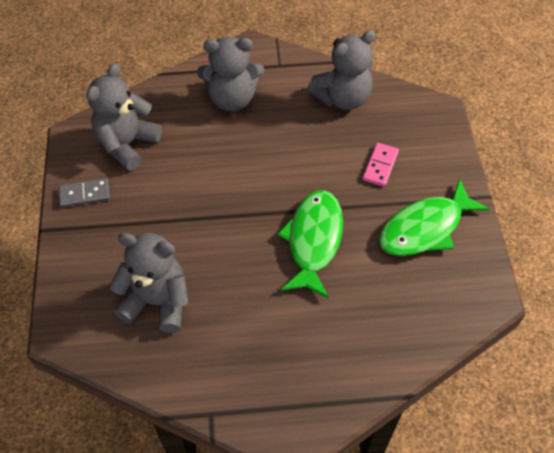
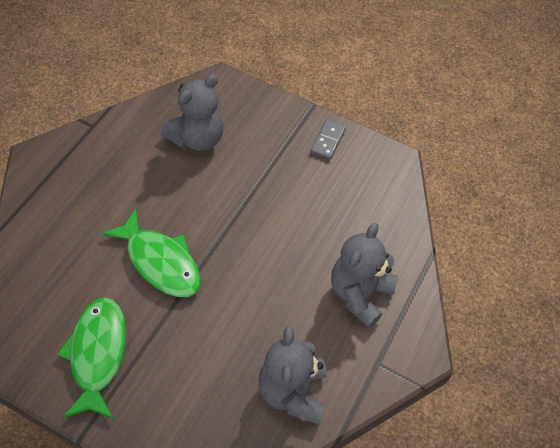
camera: 120 degrees right, 0 degrees up
(127, 144) = (360, 190): grey teddy bear -> none
(380, 166) = (188, 366): pink domino -> none

